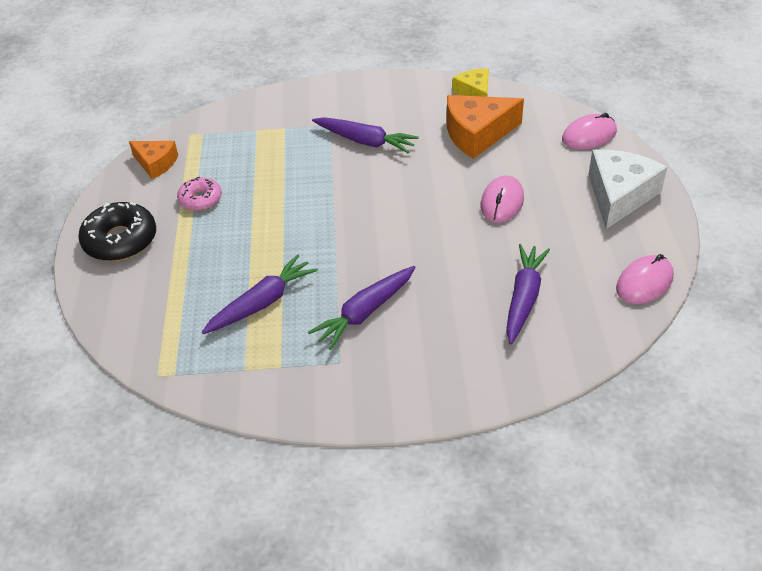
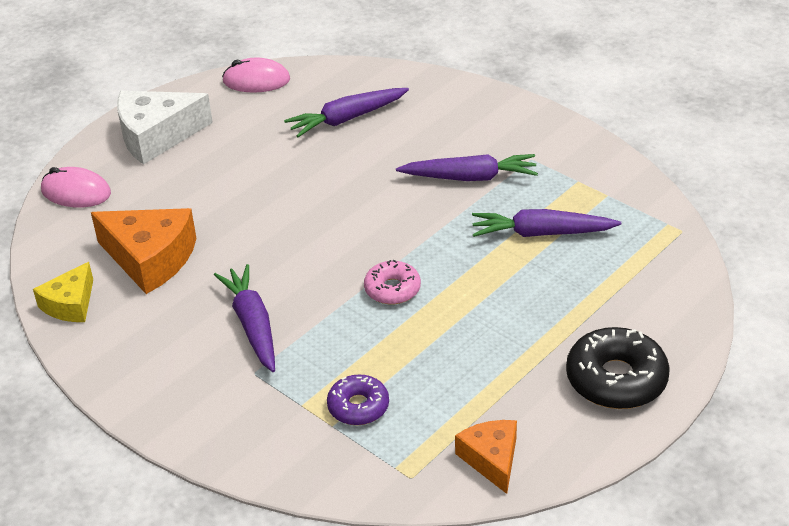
camera: 135 degrees left, 5 degrees down
(200, 199) = (490, 372): pink donut -> pink donut (392, 289)
(254, 143) = (358, 407): none -> purple donut
(502, 202) = (243, 187): pink mouse -> none

